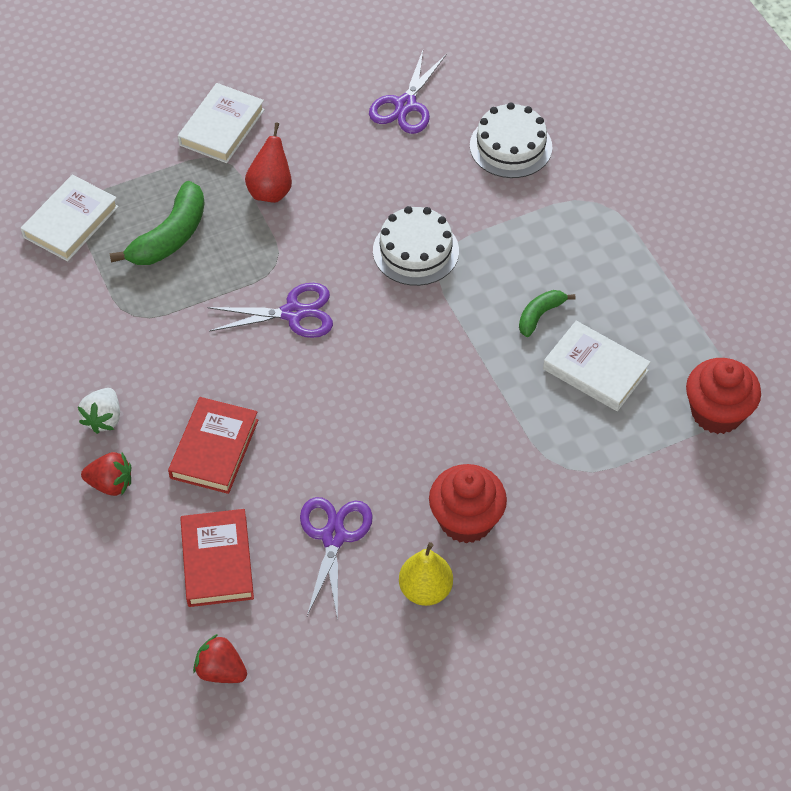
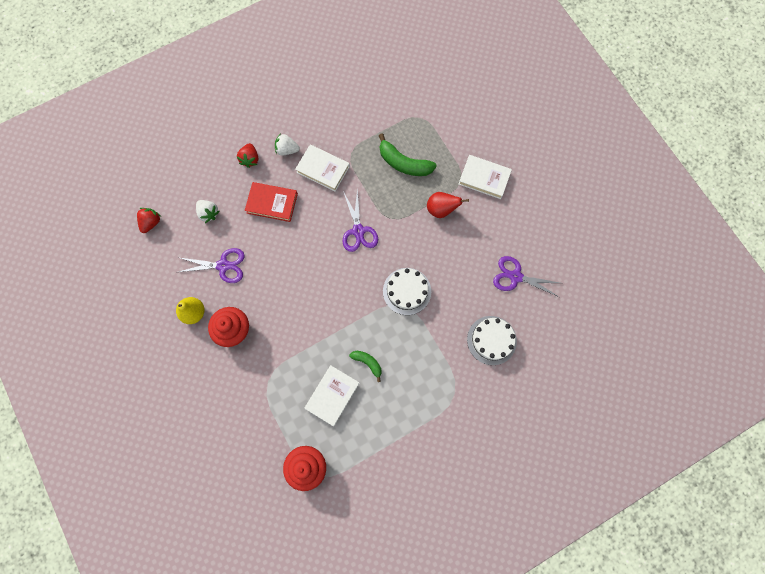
camera: 85 degrees right, 20 degrees up
(71, 222) = (408, 114): white book -> white book (323, 169)
(217, 561) = (209, 213): red book -> white strawberry

